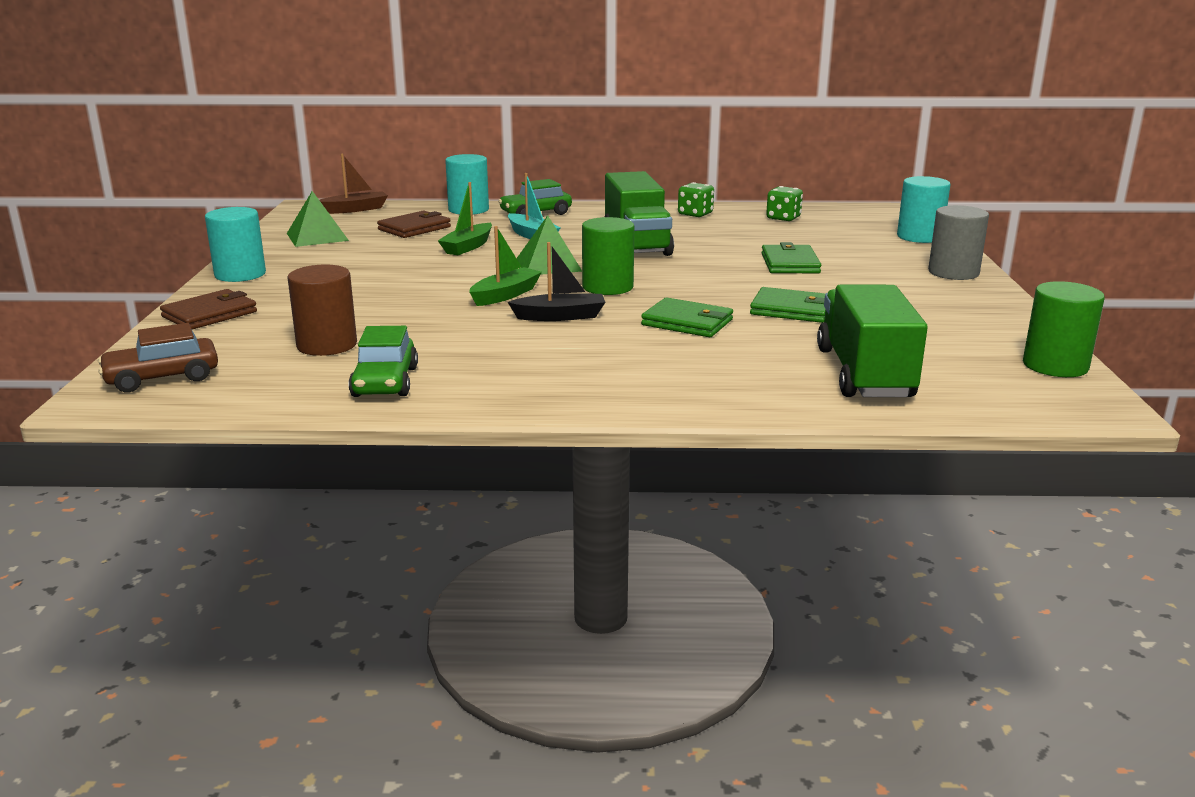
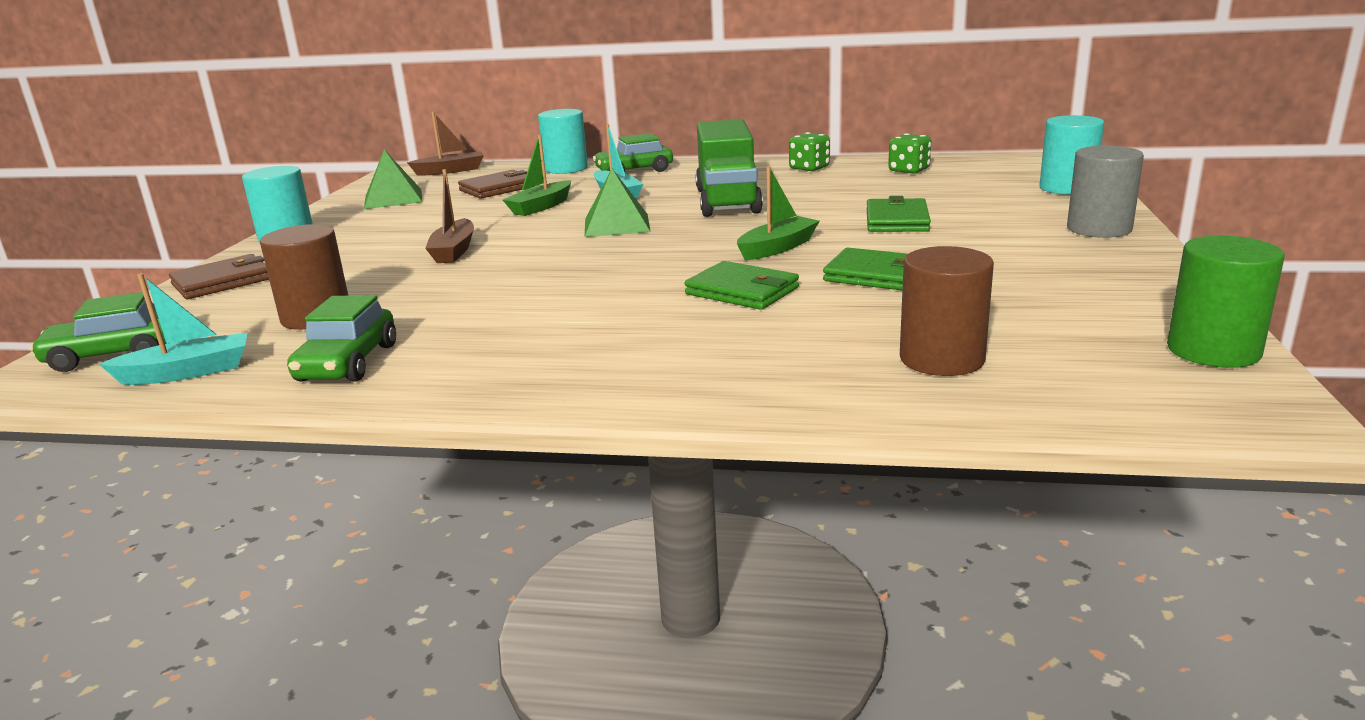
camera: 10 degrees right, 0 degrees up
(162, 378) = (114, 354): brown car -> green car
(245, 391) = (187, 372): none -> turquoise boat
(413, 287) = (454, 251): none -> brown boat
(505, 295) = (549, 259): green boat -> green boat (777, 248)
(560, 316) = (596, 284): black boat -> none
(607, 287) = (669, 249): green cylinder -> none
(864, 373) = (942, 359): green truck -> brown cylinder

